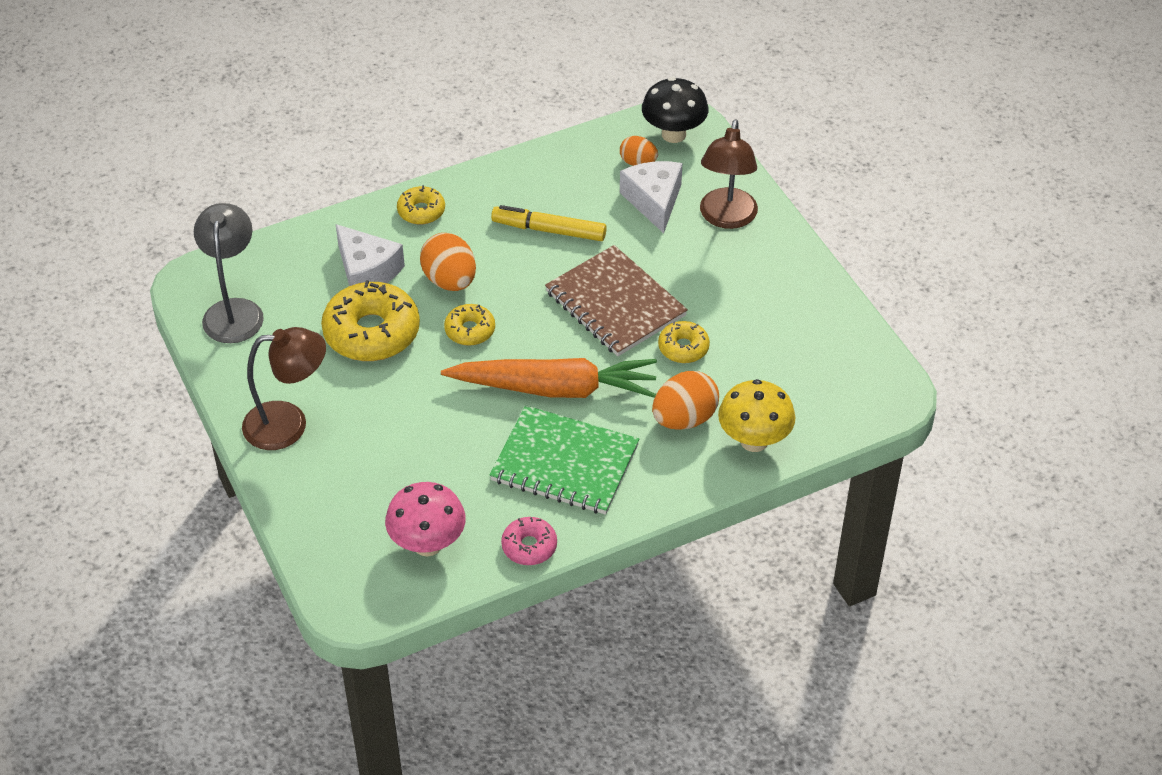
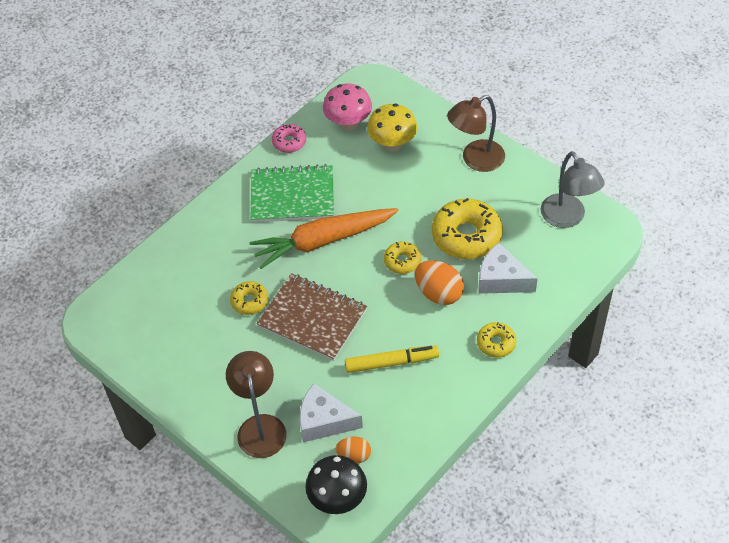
camera: 160 degrees right, 5 degrees up
(654, 201) = (324, 421): white cheese -> white cheese turned 135 degrees clockwise
(684, 419) = (229, 250): orange egg -> none
(754, 441) = (177, 252): yellow mushroom -> yellow mushroom (392, 144)

